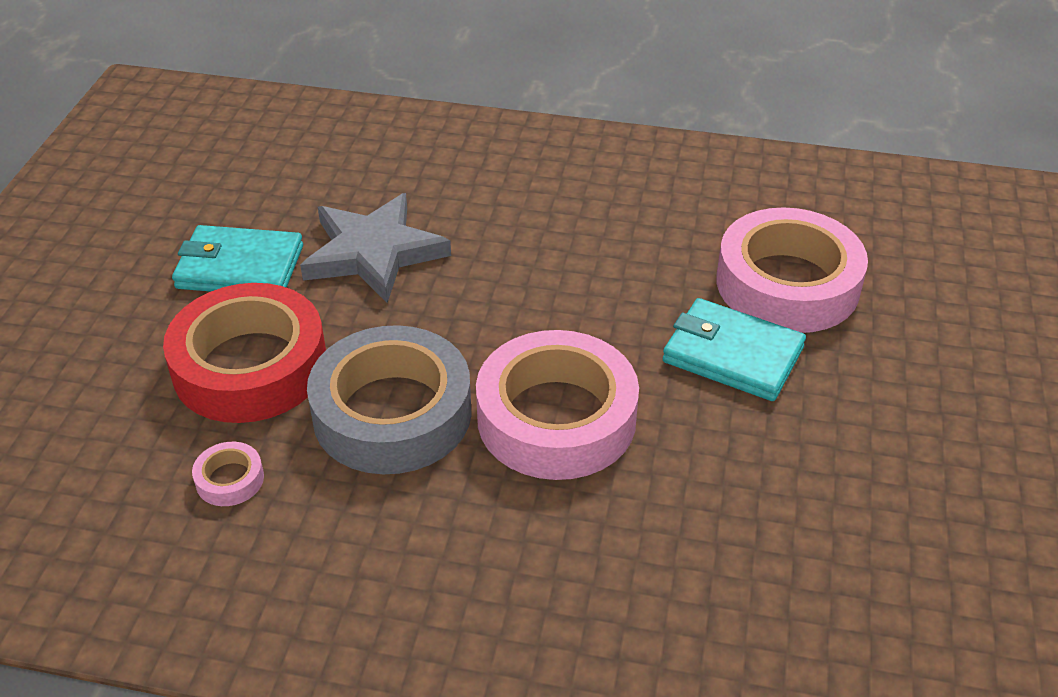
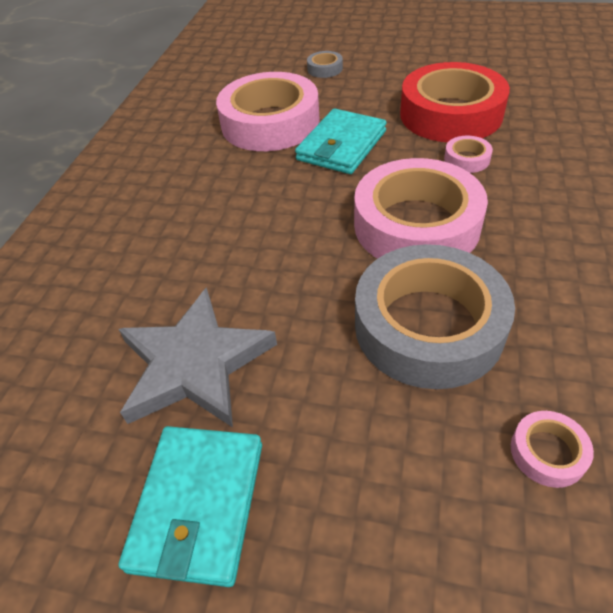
camera: 85 degrees left, 5 degrees up
(250, 366) = (377, 461): red tape -> red tape (450, 114)
(703, 487) = (466, 159): none -> pink tape
(963, 339) = (325, 69): none -> grey tape

